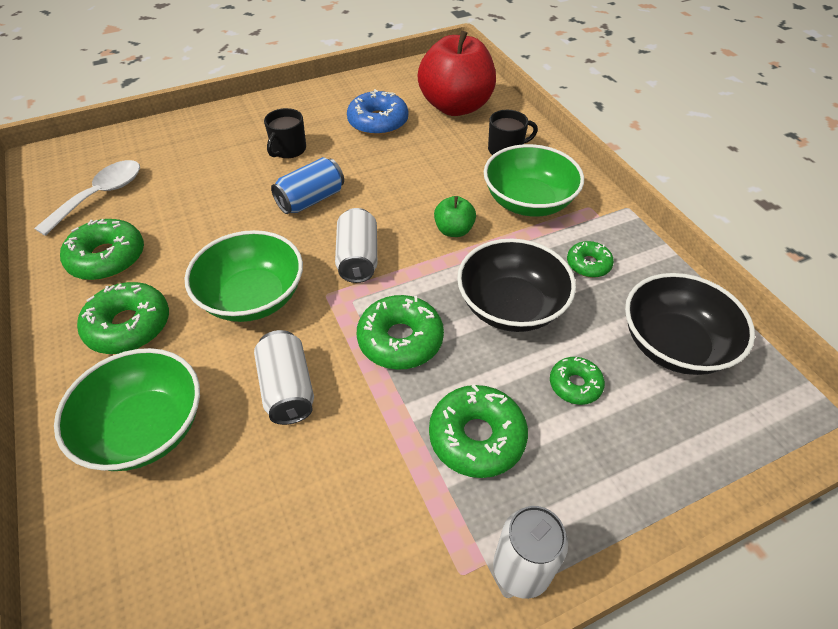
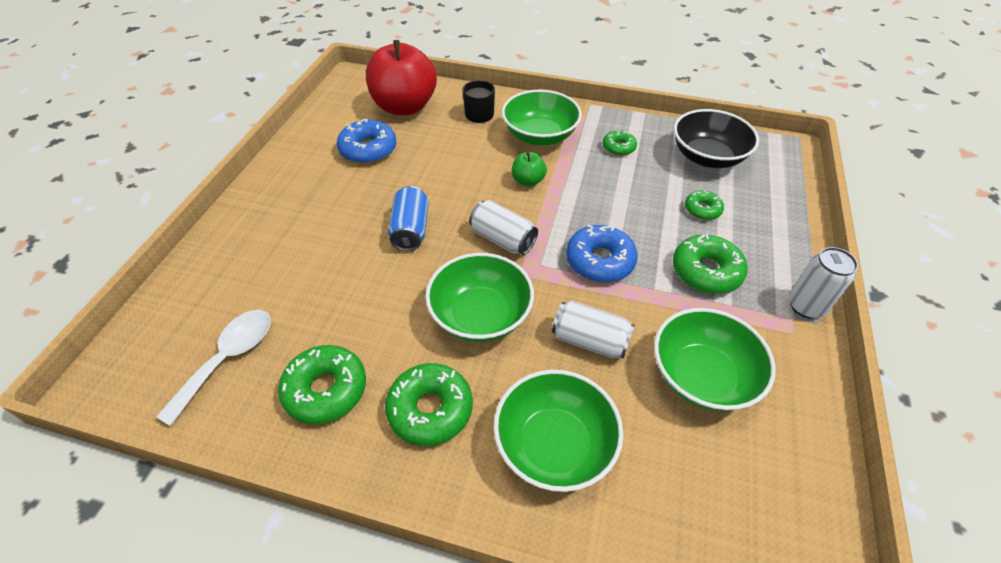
camera: 50 degrees left, 0 degrees up
(101, 196) = (228, 359): white spoon -> white spoon turned 45 degrees clockwise
(288, 149) = (333, 211): black mug -> none
(316, 508) = (702, 376): none -> green bowl
(400, 340) = (599, 261): green donut -> blue donut
(511, 306) = (620, 197): black bowl -> none

